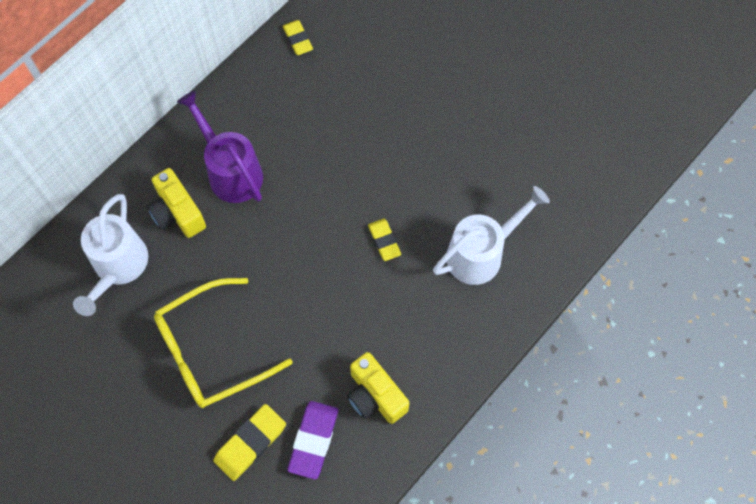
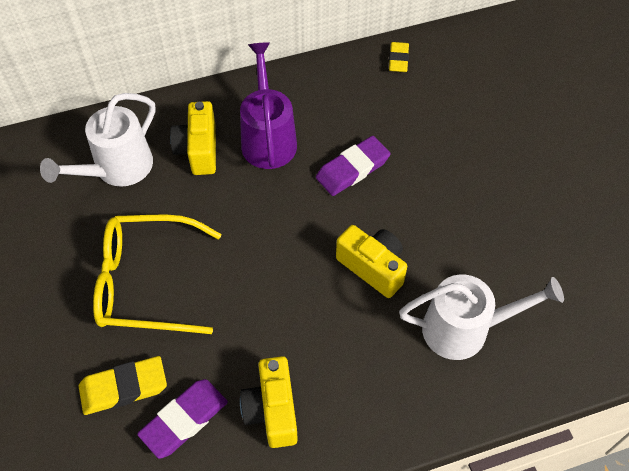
camera: 30 degrees right, 10 degrees down
(319, 163) = (352, 169): none -> purple eraser
(384, 241) = (373, 267): yellow eraser -> yellow camera

